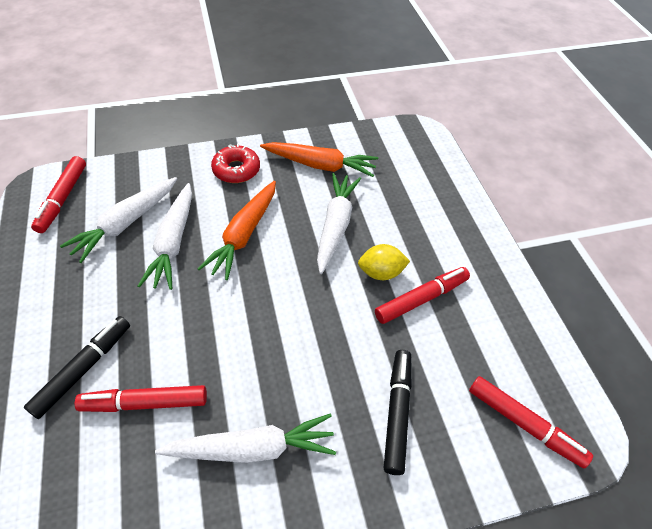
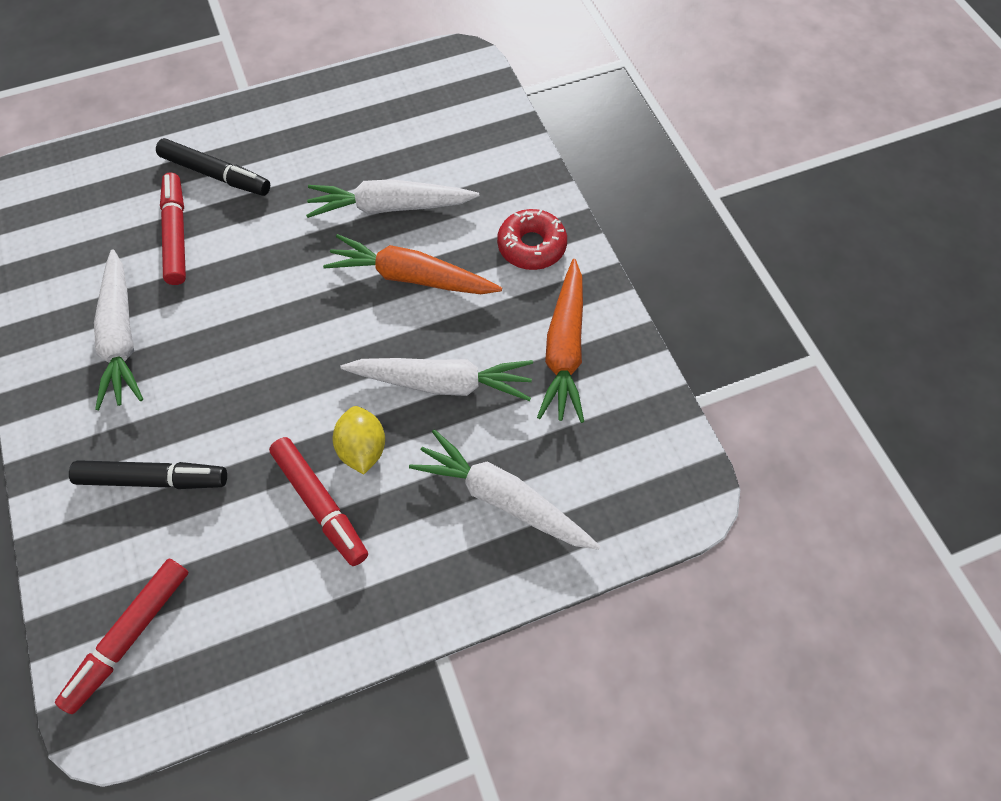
camera: 85 degrees right, 10 degrees up
(63, 199) = (445, 86): red marker -> none
(125, 224) = (414, 154): white carrot -> white carrot (502, 499)

